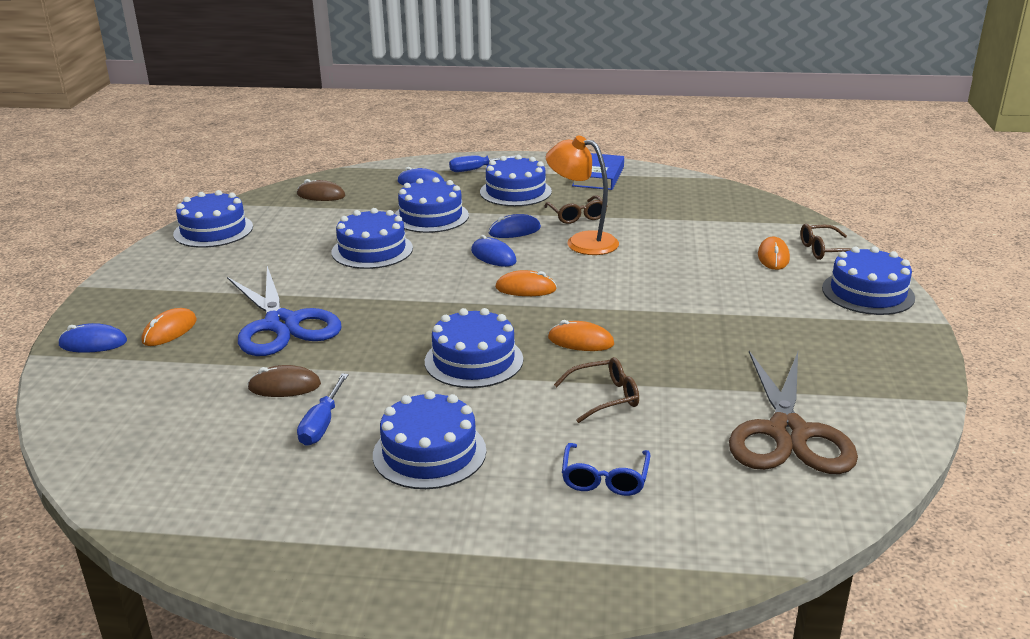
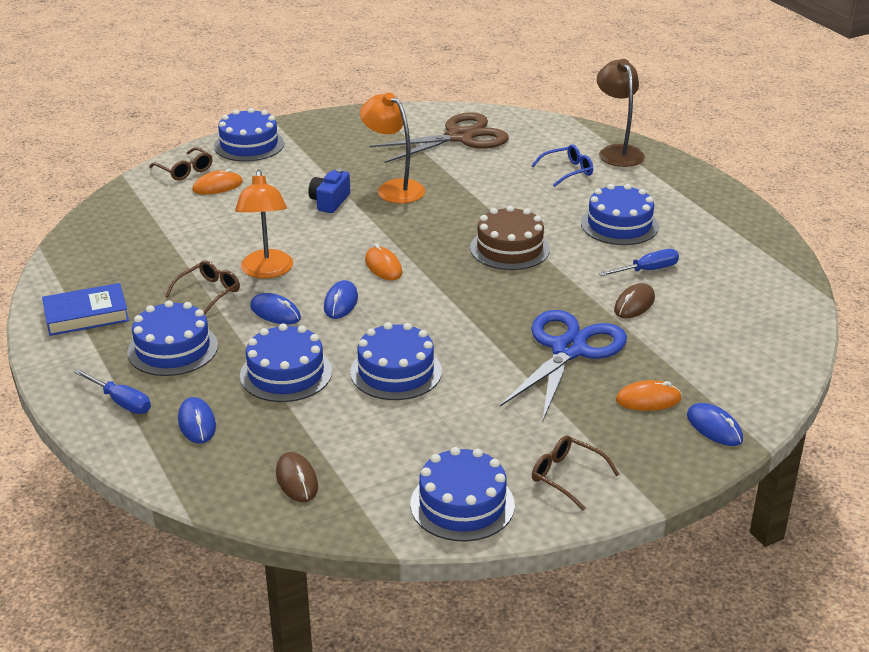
camera: 125 degrees left, 5 degrees up
(284, 386) = (634, 304): brown mouse -> brown mouse turned 75 degrees clockwise
(474, 360) = (509, 248): blue cake -> brown cake
(580, 341) = (436, 220): orange mouse -> none
(605, 397) = (492, 193): brown glasses -> brown glasses (566, 476)
(621, 558) = (617, 152): none -> brown lamp
(680, 341) = (393, 188): none -> orange lamp
(684, 299) = (329, 202): none -> blue camera

